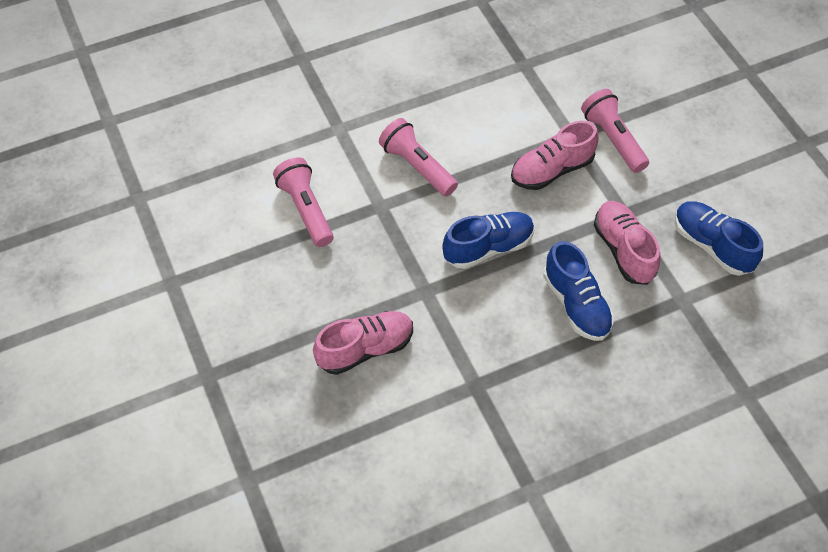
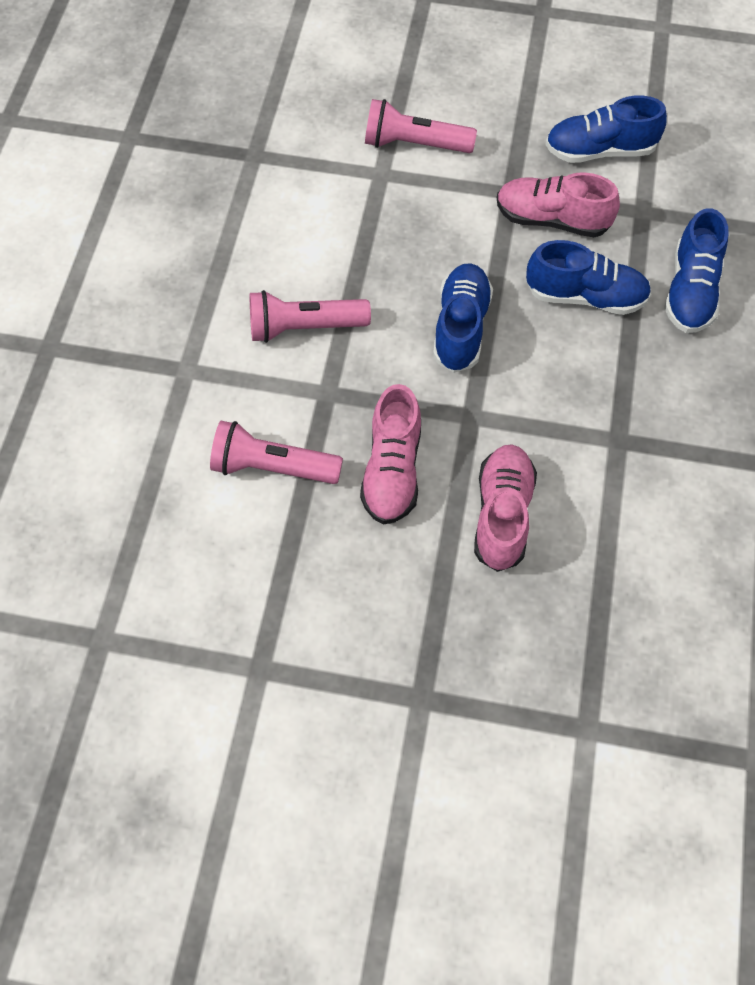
camera: 55 degrees left, 5 degrees up
(551, 170) = (409, 216): pink shoe -> pink shoe (392, 470)
(638, 366) = (690, 291): none -> blue shoe

